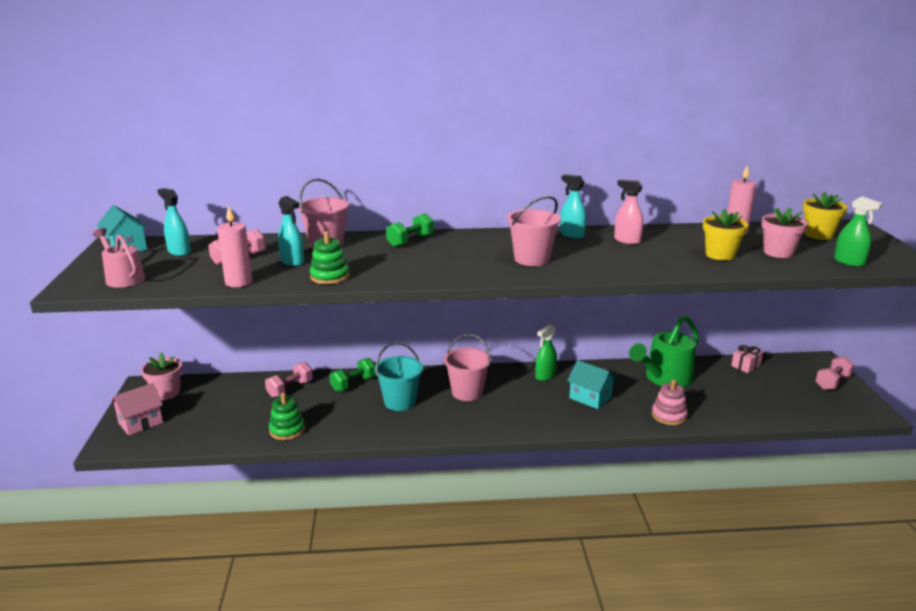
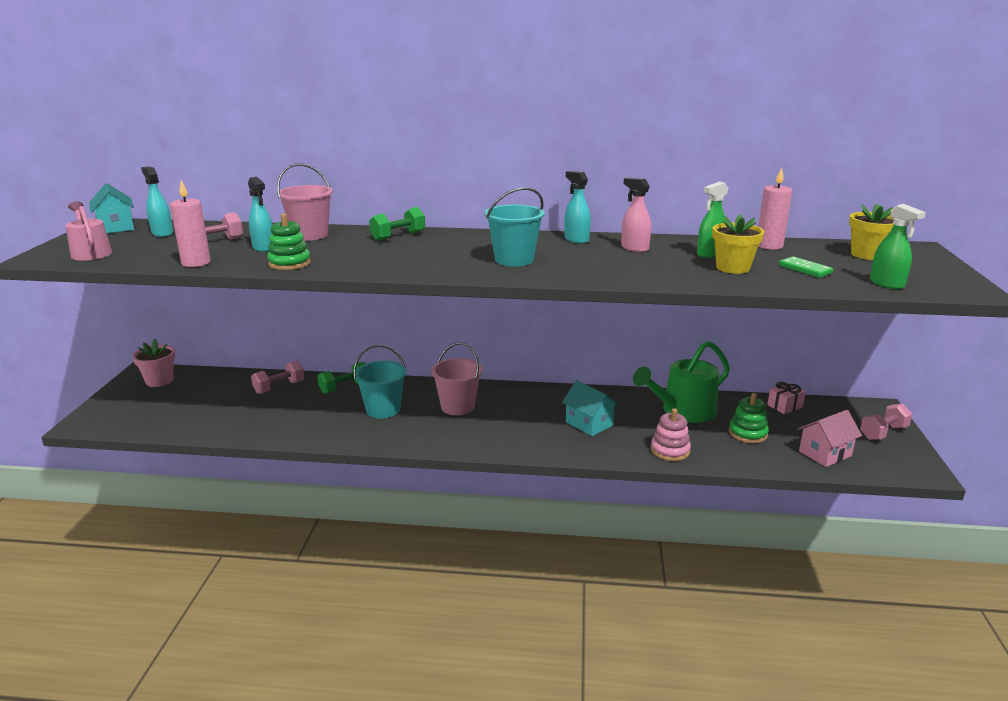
camera: 10 degrees right, 0 degrees up
(140, 423) = (121, 406): pink house -> pink house (825, 453)
(287, 430) = (256, 426): green stacking toy -> green stacking toy (747, 433)
(532, 259) = (514, 260): pink bucket -> turquoise bucket
(545, 376) = (549, 397): green spray bottle -> green spray bottle (710, 254)
(778, 252) = (805, 269): pink flower pot -> green domino

